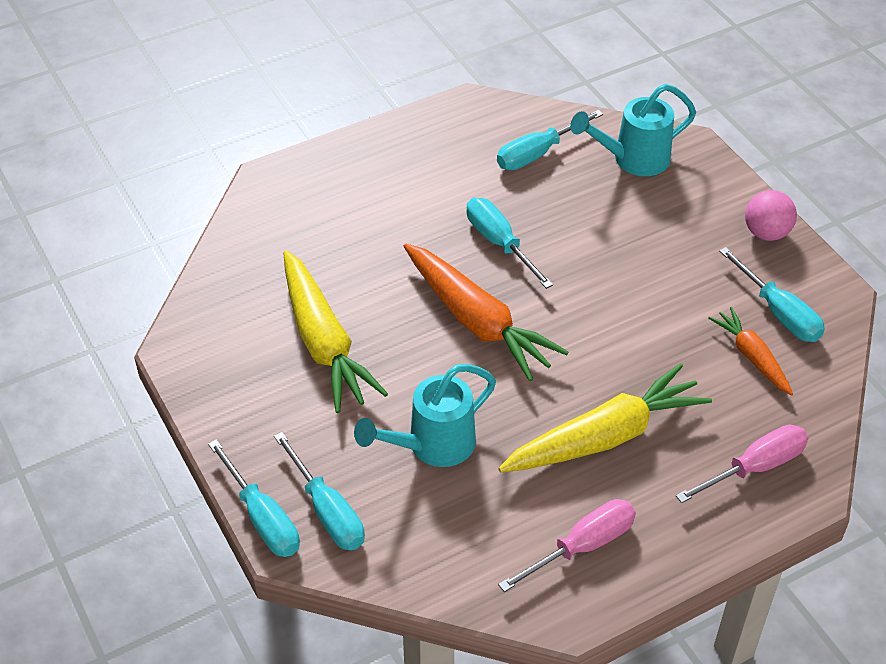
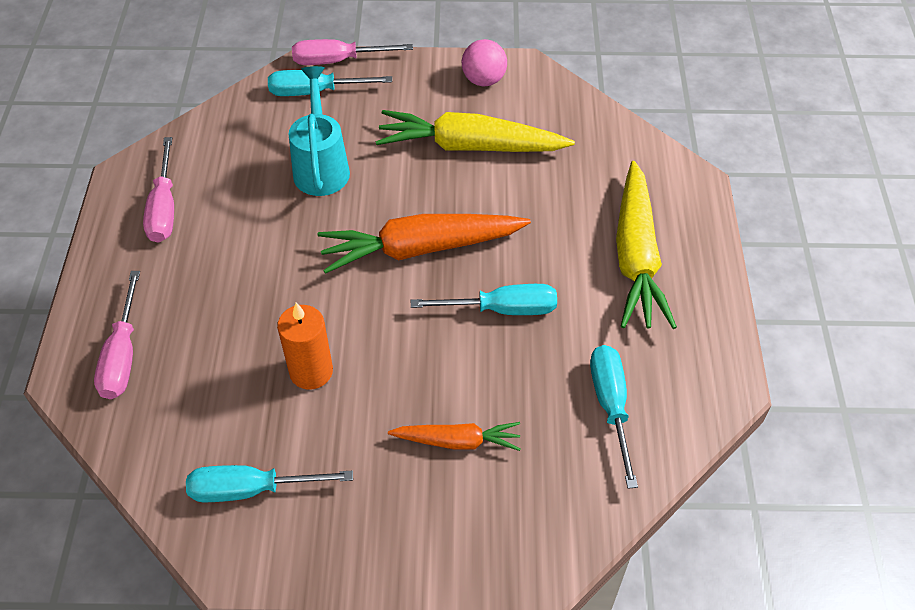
camera: 120 degrees right, 5 degrees up
(262, 518) = (338, 61): turquoise screwdriver -> pink screwdriver
(605, 436) = (239, 272): yellow carrot -> yellow carrot (636, 257)
(633, 159) = (549, 493): turquoise watering can -> none
(656, 331) = (311, 371): none -> orange candle
(751, 356) = (224, 429): orange carrot -> orange carrot (457, 441)
(766, 233) = (356, 554): pink ball -> pink ball (483, 80)

